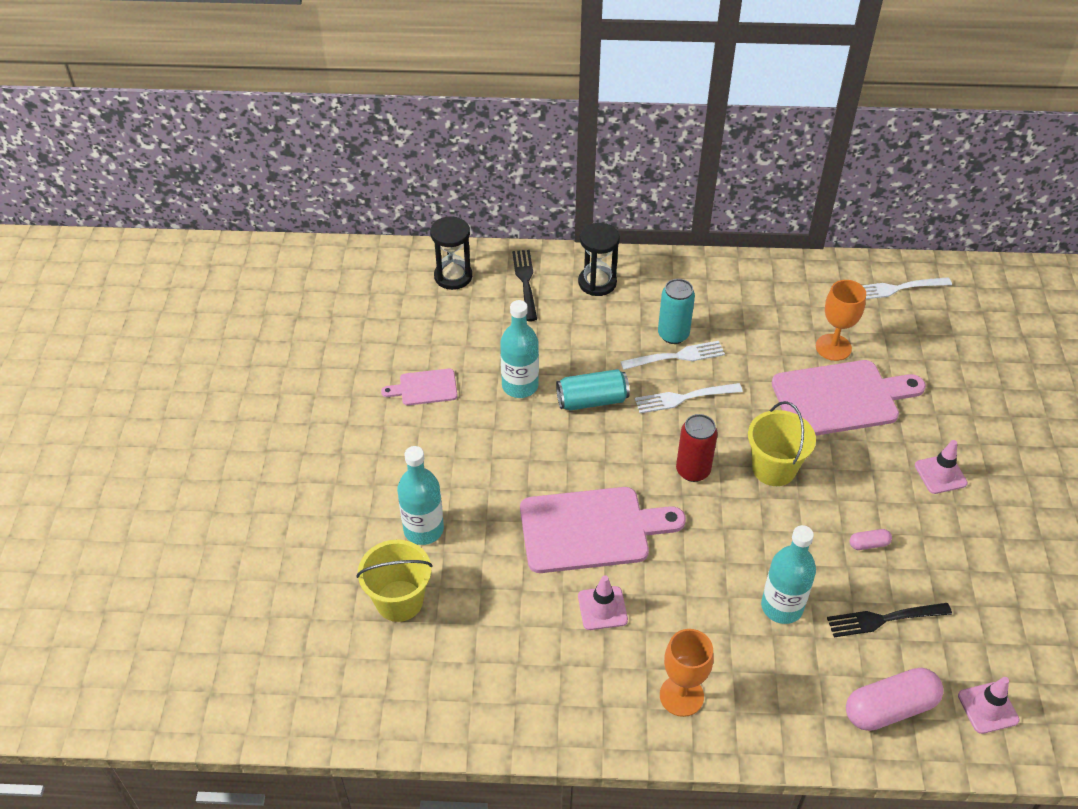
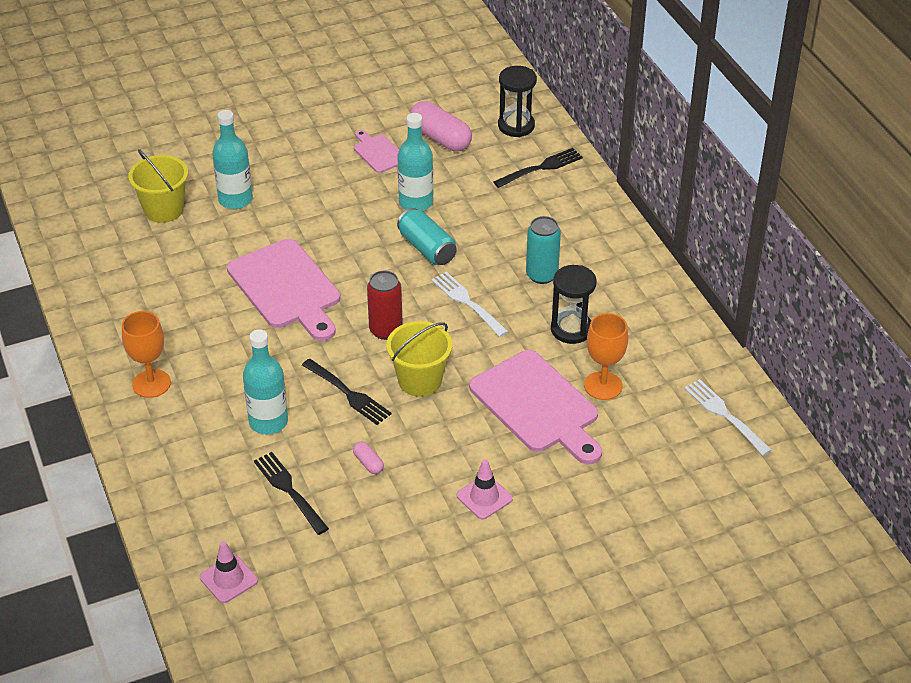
camera: 65 degrees right, 5 degrees down
(597, 283) = (573, 210): black hourglass -> black hourglass (571, 329)
(602, 608) = (212, 317): pink traffic cone -> none
(676, 357) = (515, 284): white fork -> none
(768, 529) = (347, 393): none -> black fork
(890, 708) = (198, 513): pink capsule -> pink capsule (440, 138)

